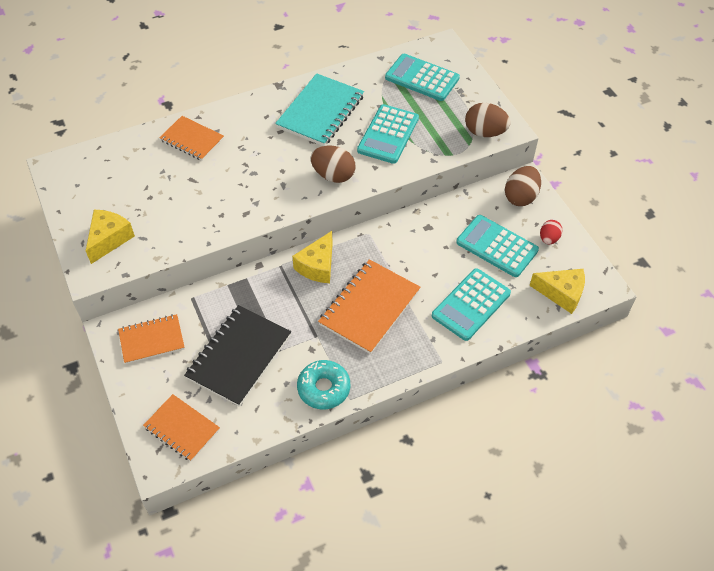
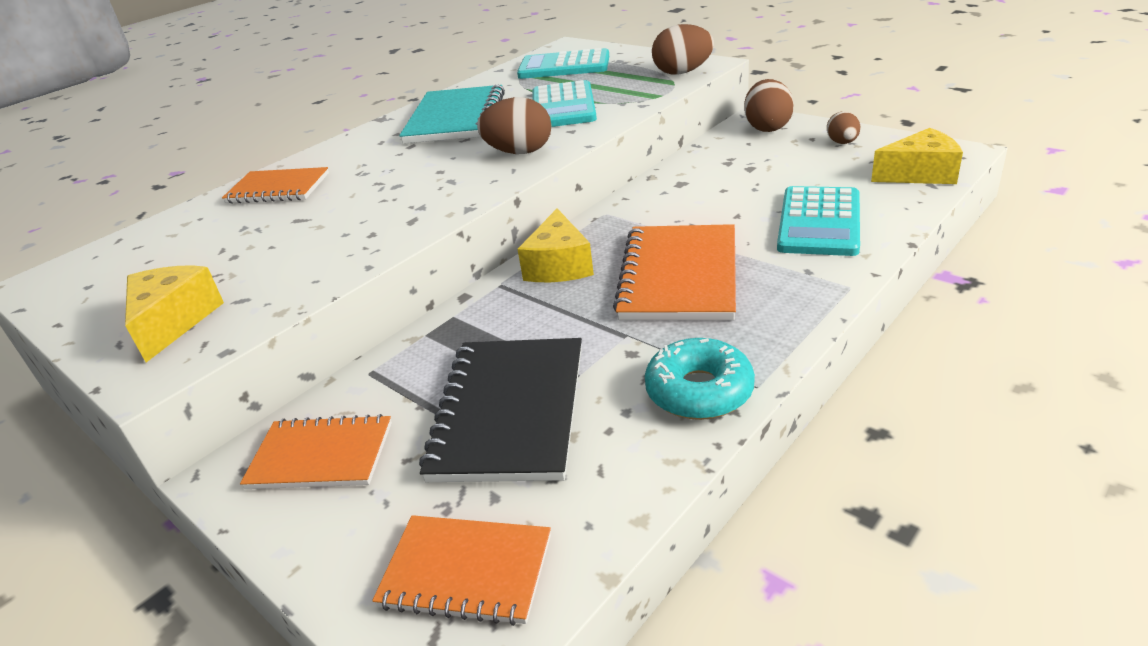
camera: 20 degrees left, 20 degrees down
(152, 340) = (321, 456): orange notebook -> orange notebook turned 45 degrees clockwise
(497, 246) = (788, 168): turquoise calculator -> none
(549, 239) = (842, 143): red egg -> brown egg

